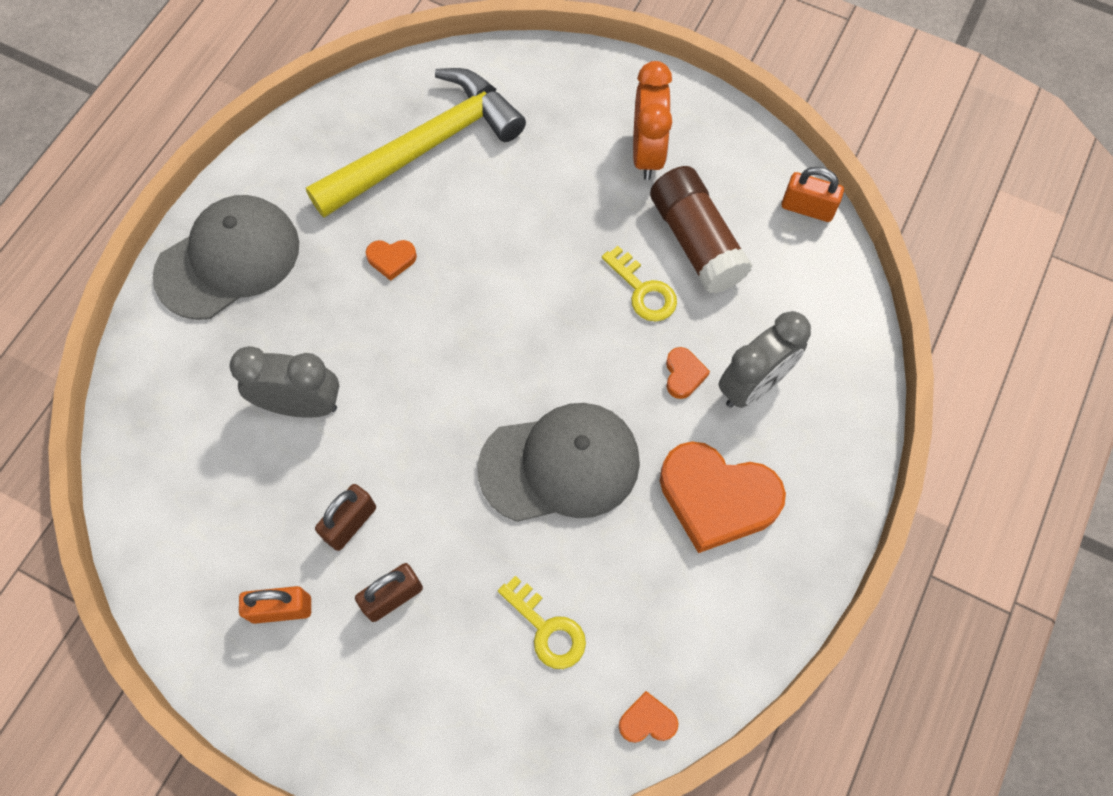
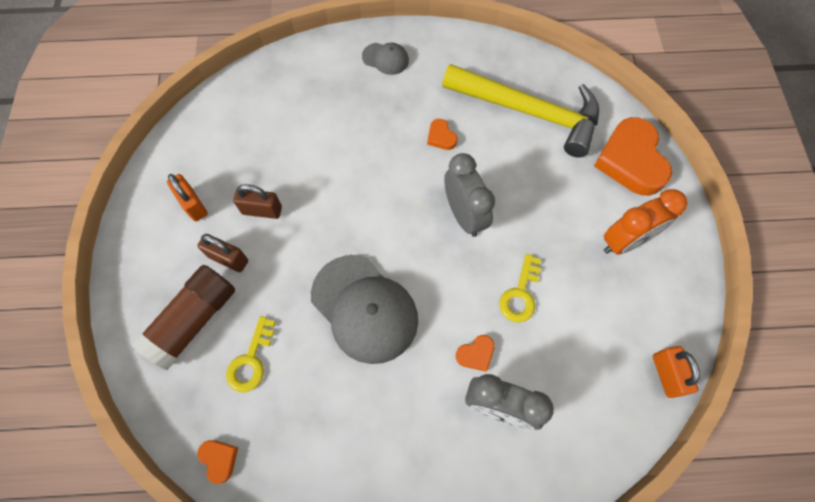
camera: 60 degrees right, 0 degrees up
(228, 260) = (385, 59): grey cap -> grey cap, size x0.49
(301, 405) = (319, 144): grey clock -> grey clock (464, 215)
(696, 242) = (581, 309): brown glue stick -> brown glue stick (193, 320)
(717, 498) = (398, 425): orange heart -> orange heart (631, 160)

